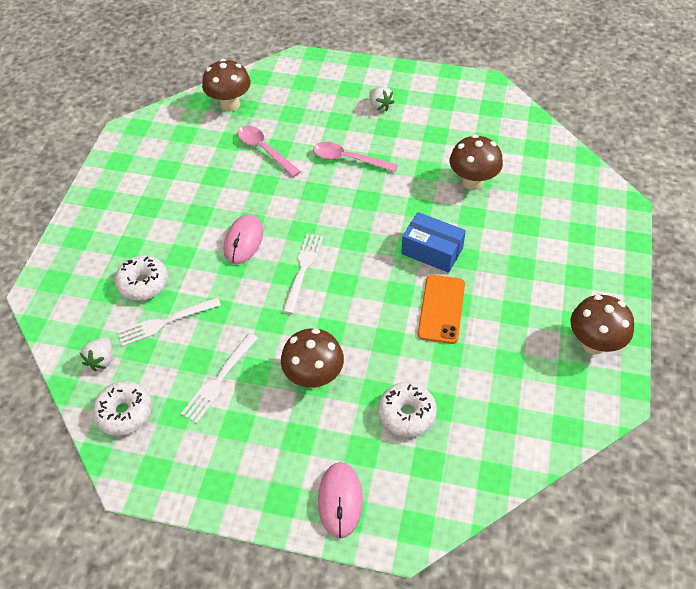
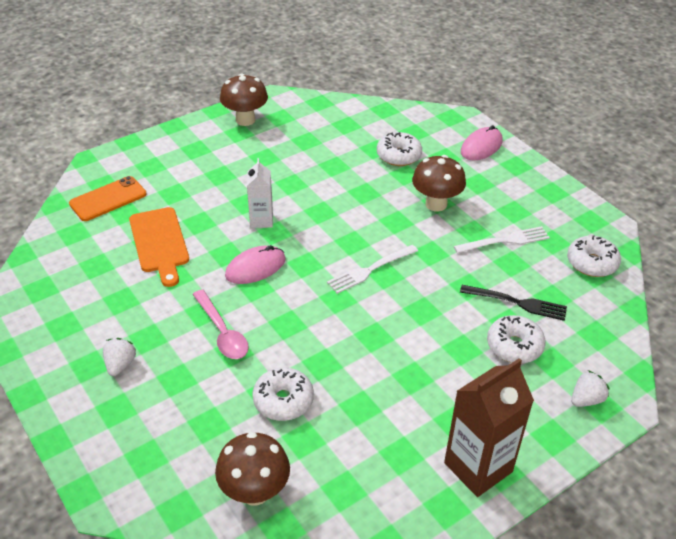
camera: 140 degrees left, 10 degrees down
(101, 360) = (590, 308): white strawberry -> white strawberry (586, 399)
(114, 191) = (478, 467): none -> brown carton
(165, 322) = (517, 303): white fork -> black fork
(244, 241) = (394, 323): pink mouse -> pink mouse (255, 267)
(264, 150) = (283, 400): pink spoon -> white donut
(432, 251) = (261, 220): blue box -> white carton
(441, 309) = (306, 186): orange phone -> orange phone (108, 199)
(472, 182) = (159, 243): brown mushroom -> orange cutting board

